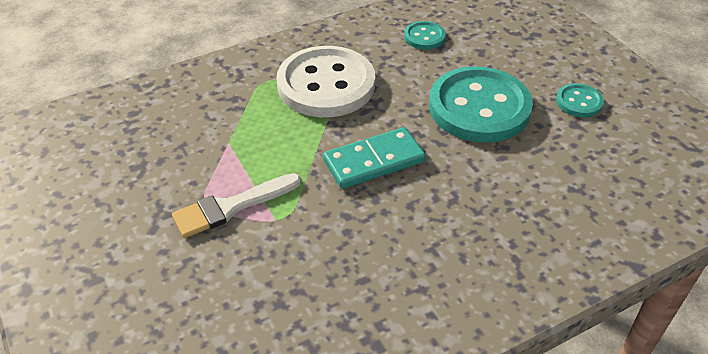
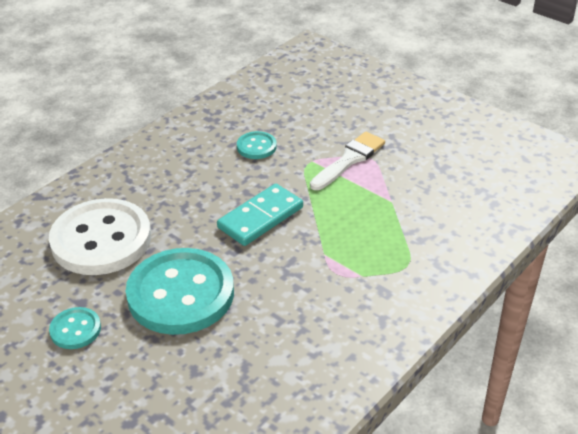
camera: 160 degrees right, 5 degrees down
(326, 85) = (345, 277): white button -> white button (101, 240)
(424, 37) = (269, 373): turquoise button -> turquoise button (256, 147)

